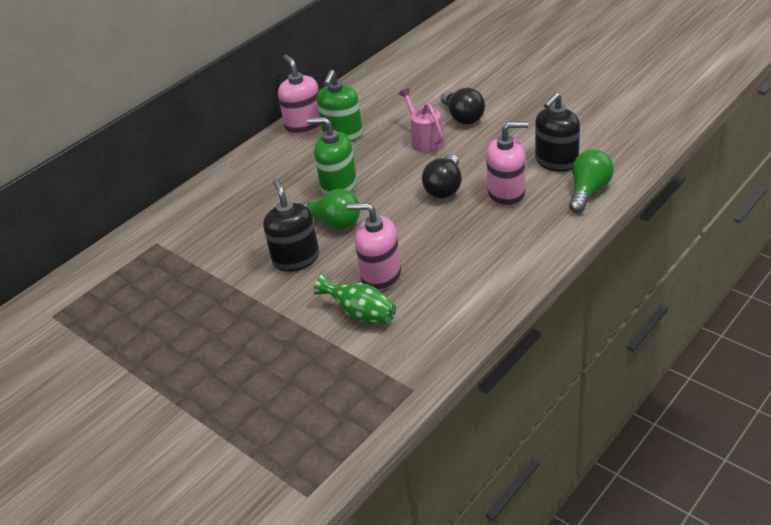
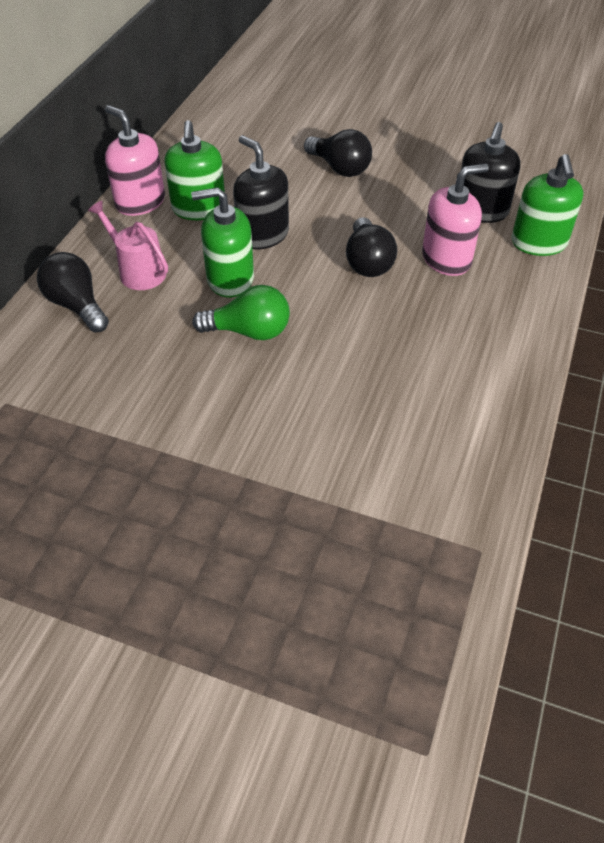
camera: 25 degrees left, 10 degrees up
(228, 189) = (77, 305): none -> black light bulb
(296, 259) = (224, 391): black soap dispenser -> black soap dispenser (262, 235)
(360, 314) = (354, 455): green vase -> none
(381, 275) = (351, 395): pink soap dispenser -> none
(425, 140) = (310, 203): pink watering can -> pink watering can (138, 271)
(588, 191) = (539, 243): green light bulb -> green soap dispenser

